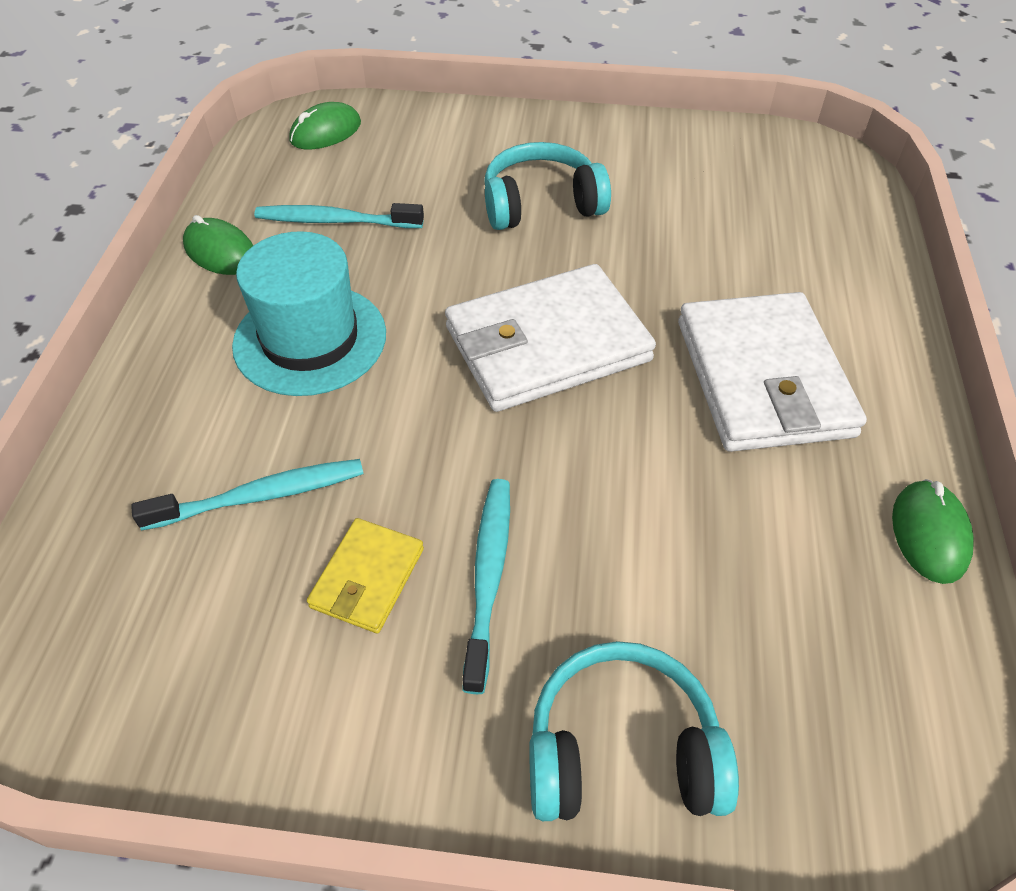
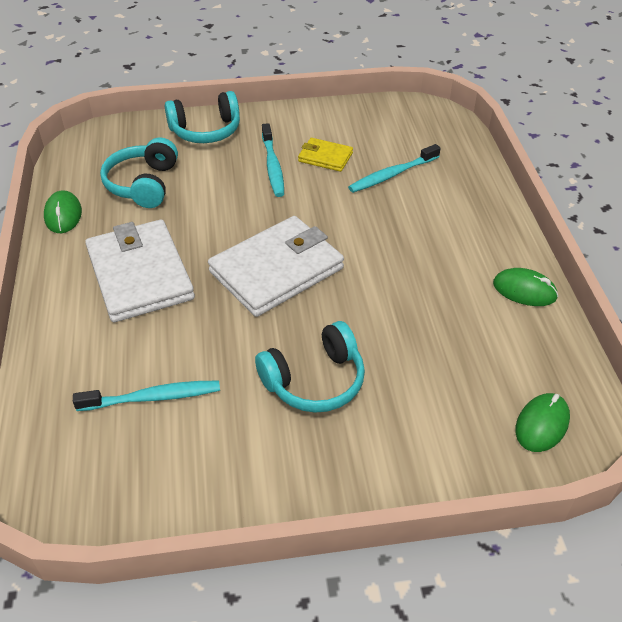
camera: 165 degrees right, 5 degrees down
(310, 339) = (421, 246): turquoise hat -> none
(335, 221) = (465, 331): turquoise toothbrush -> turquoise toothbrush (153, 397)
(367, 578) = (325, 157): yellow wallet -> yellow wallet turned 75 degrees counterclockwise
(774, 585) = (143, 184): none -> turquoise headphones

